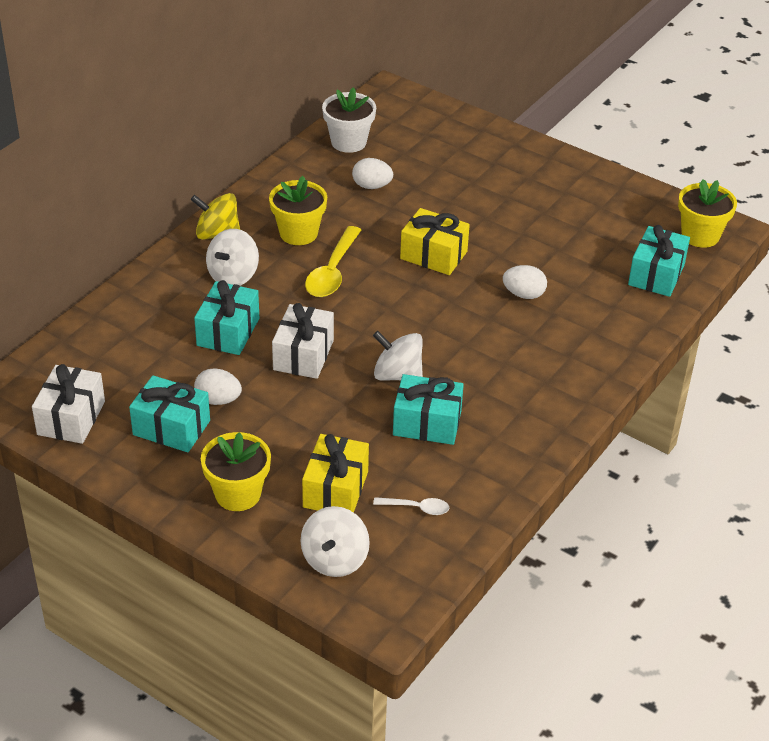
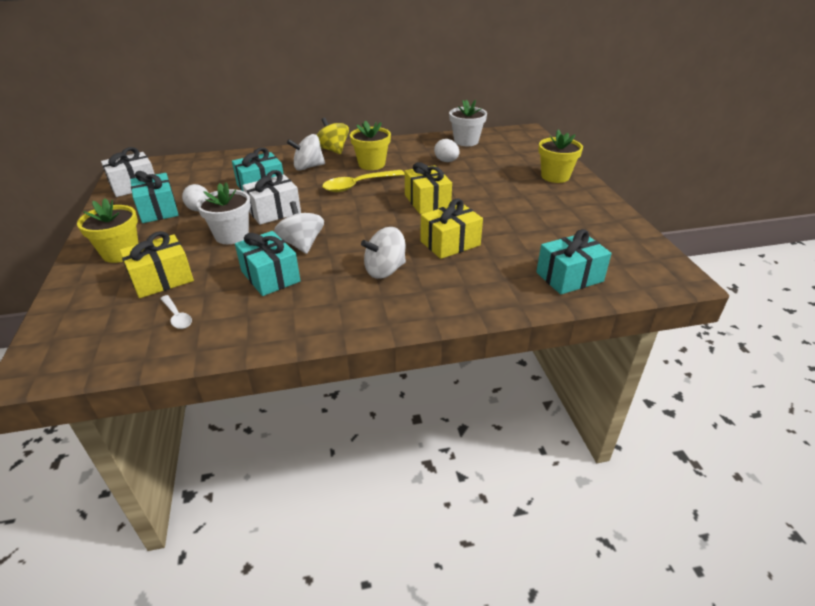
camera: 45 degrees right, 5 degrees down
(312, 407) = (232, 235): none -> white flower pot
(335, 559) = (88, 314): white spinning top -> white spinning top (385, 270)
(523, 294) = (450, 243): white egg -> yellow gift
(700, 235) = (645, 271): yellow flower pot -> yellow flower pot (555, 176)

